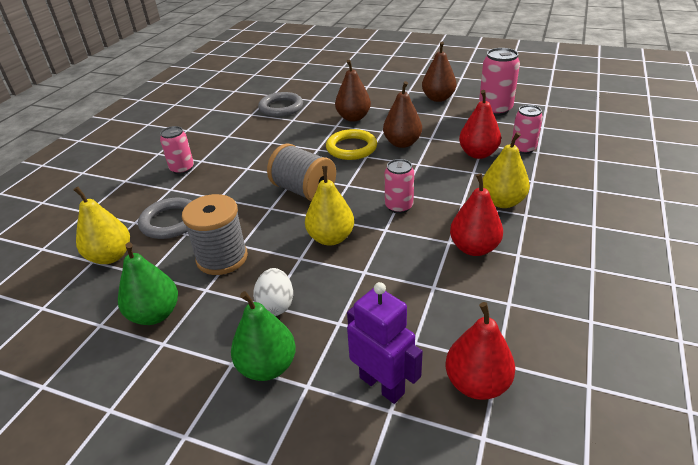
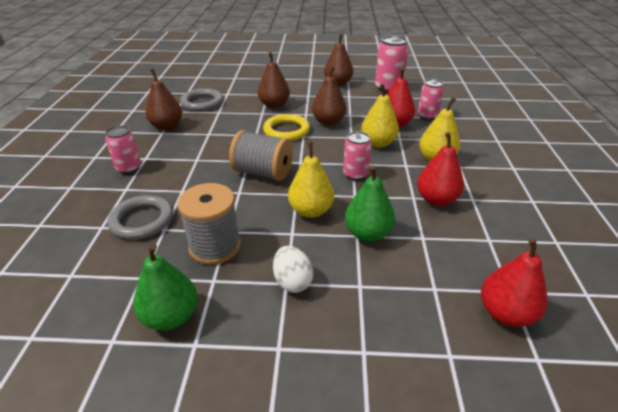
camera: 20 degrees left, 0 degrees up
(110, 256) = (90, 266): yellow pear -> yellow pear (378, 143)
(235, 130) = (167, 126): none -> brown pear
(267, 366) = (315, 342): green pear -> green pear (367, 234)
(382, 385) = (430, 334): purple robot -> none

